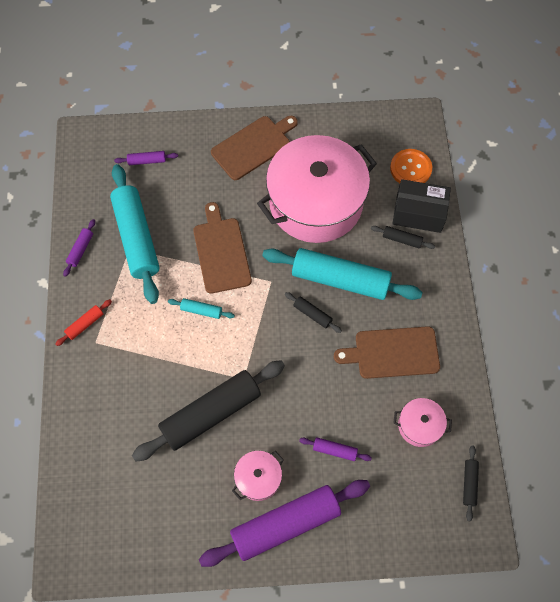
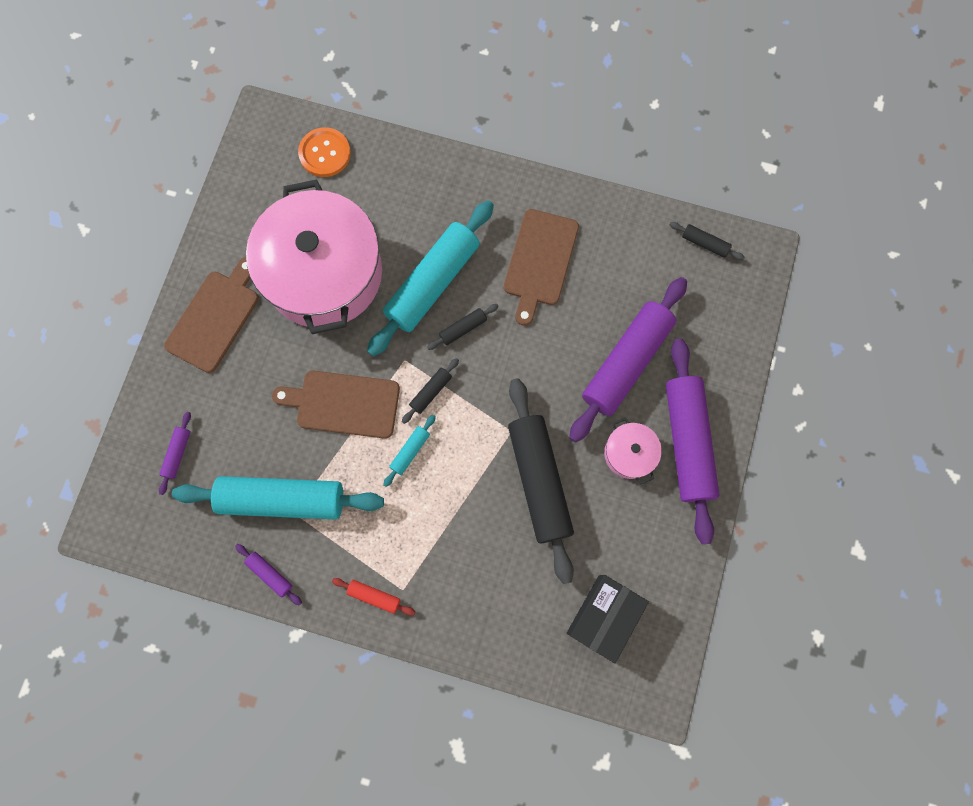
camera: 70 degrees left, 10 degrees up
(85, 324) = (374, 596): red rolling pin -> red rolling pin turned 45 degrees counterclockwise
(253, 146) = (215, 317): brown cutting board -> brown cutting board turned 45 degrees clockwise
(334, 450) = (626, 362): purple rolling pin -> purple rolling pin, size x2.39
(402, 239) = (410, 199): black rolling pin -> black rolling pin (431, 392)
(418, 213) = (385, 168): black box -> black box (604, 617)
(419, 425) = (629, 267): pink pot -> none

